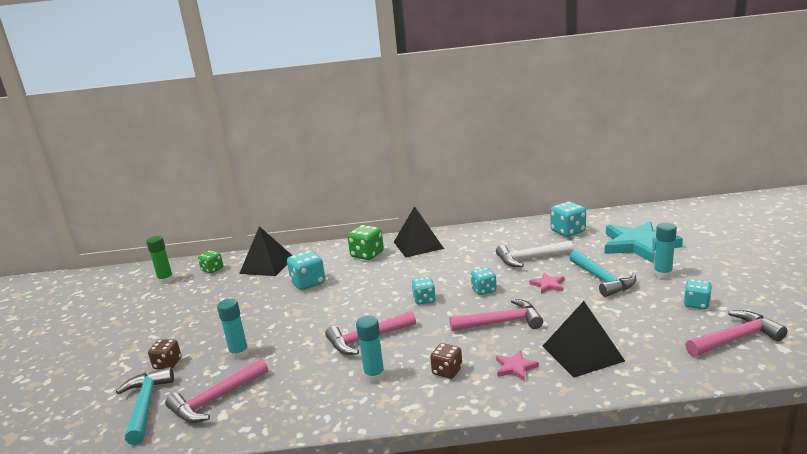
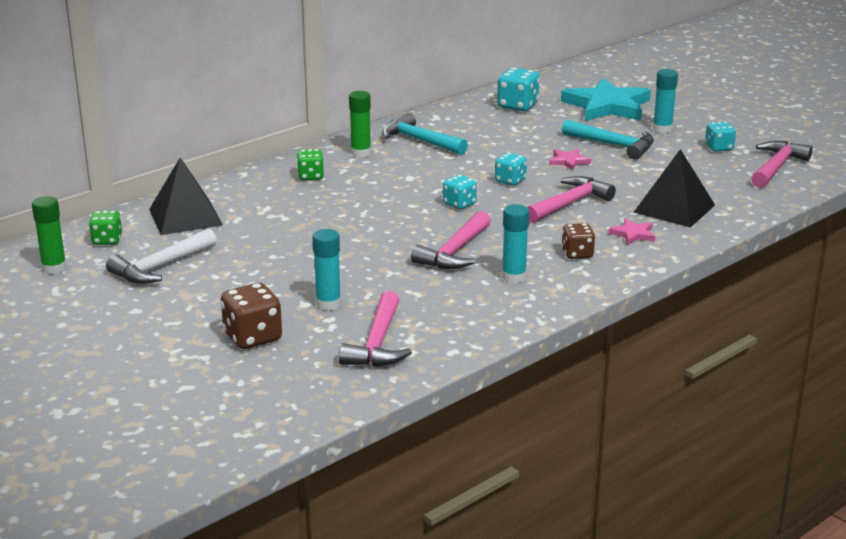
camera: 40 degrees left, 5 degrees up
(146, 405) = (302, 373): turquoise hammer -> turquoise hammer (419, 141)
(167, 364) = (252, 337): brown dice -> brown dice, size x1.54
(308, 283) = (285, 222): turquoise dice -> none
(367, 255) = (311, 176): green dice -> green dice, size x0.65
(418, 245) = (361, 153): black pyramid -> green glue stick
(530, 259) = (515, 141): white hammer -> white hammer (160, 267)

